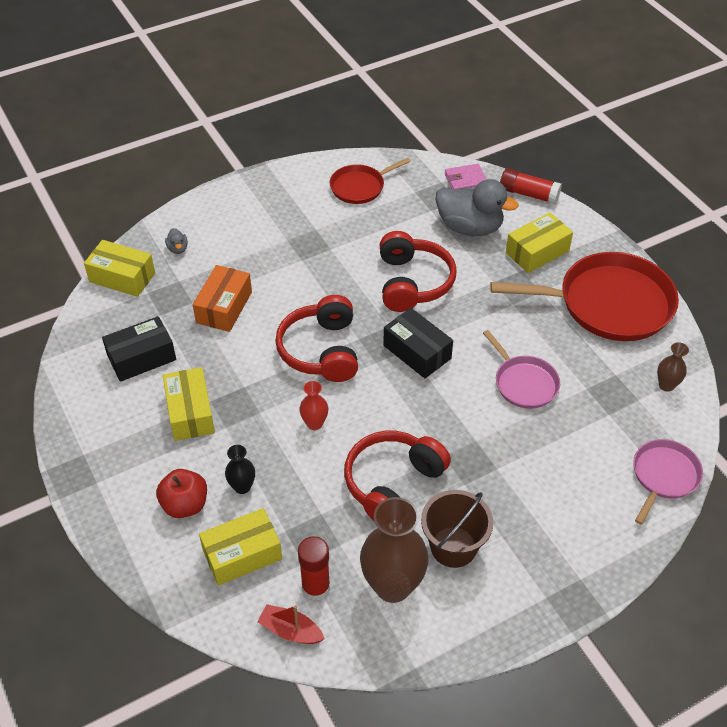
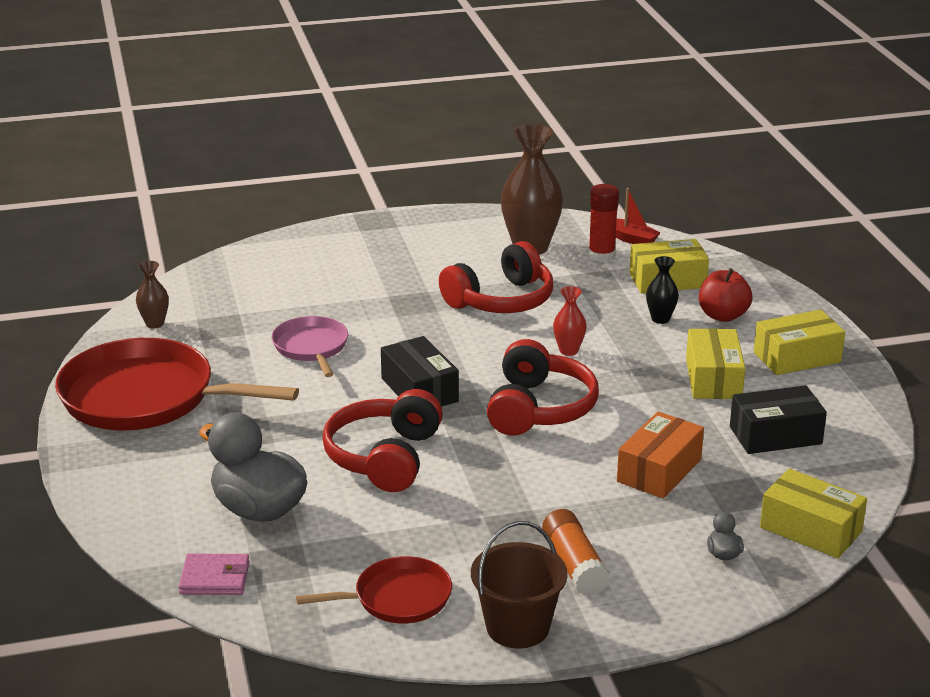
camera: 165 degrees left, 20 degrees down
(266, 225) = (574, 565): none -> orange glue stick
(453, 547) = (462, 259): brown bucket -> brown bucket (517, 627)
(528, 194) = (131, 540): red glue stick -> none
(537, 252) = (186, 464): yellow box -> yellow box (797, 357)
(664, 476) = (226, 269): pink pan -> none

